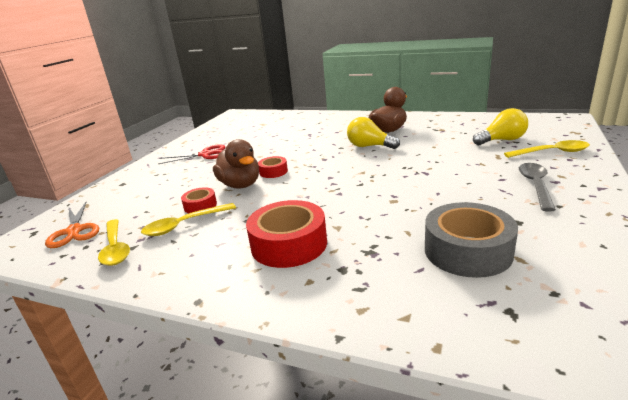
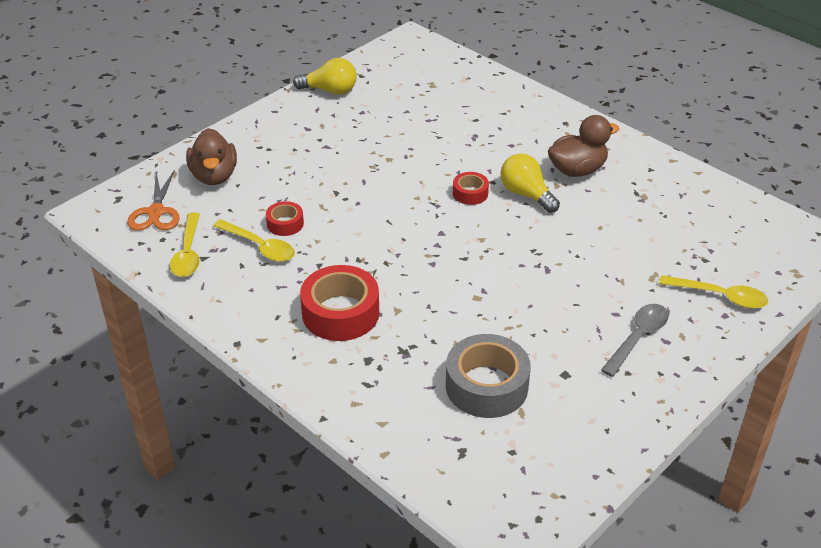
camera: 20 degrees right, 15 degrees up
(184, 225) = (259, 246): yellow spoon -> yellow spoon turned 135 degrees counterclockwise
(205, 154) = (328, 129): red scissors -> none
(240, 185) = (340, 206): brown duck -> brown duck (214, 176)
(273, 172) = (387, 197): red tape -> red tape (470, 193)
(502, 140) = (690, 250): yellow light bulb -> yellow light bulb (330, 90)

